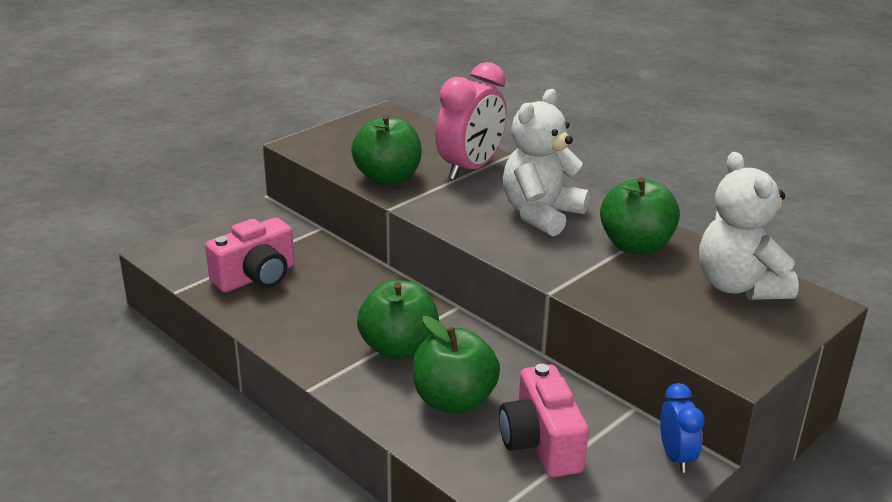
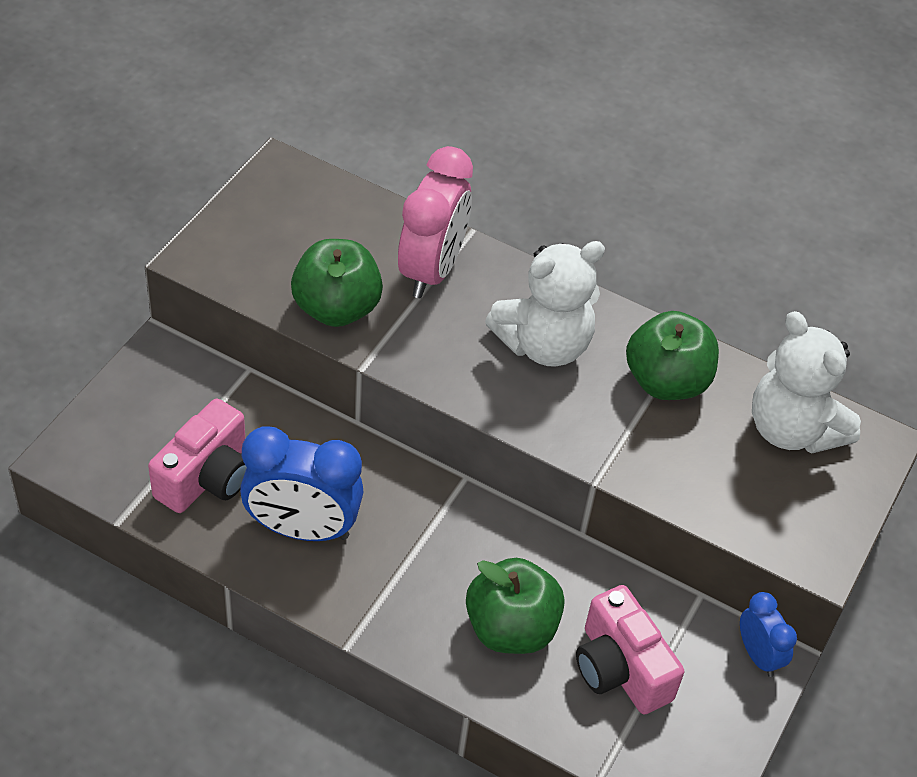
camera: 20 degrees left, 20 degrees up
(312, 315) = (302, 529): none -> blue clock
(399, 348) = (423, 561): green apple -> none
(541, 214) = (544, 345): white teddy bear -> white teddy bear turned 135 degrees counterclockwise

